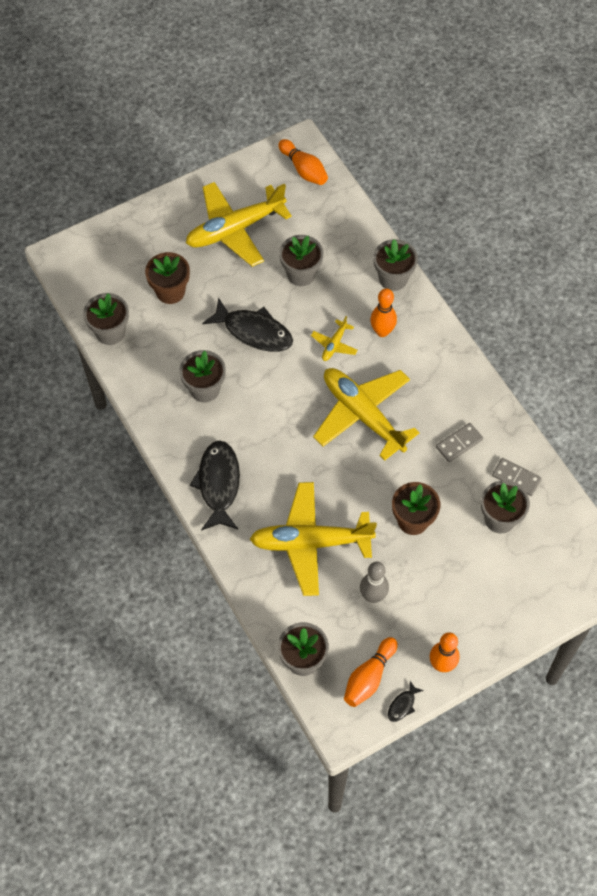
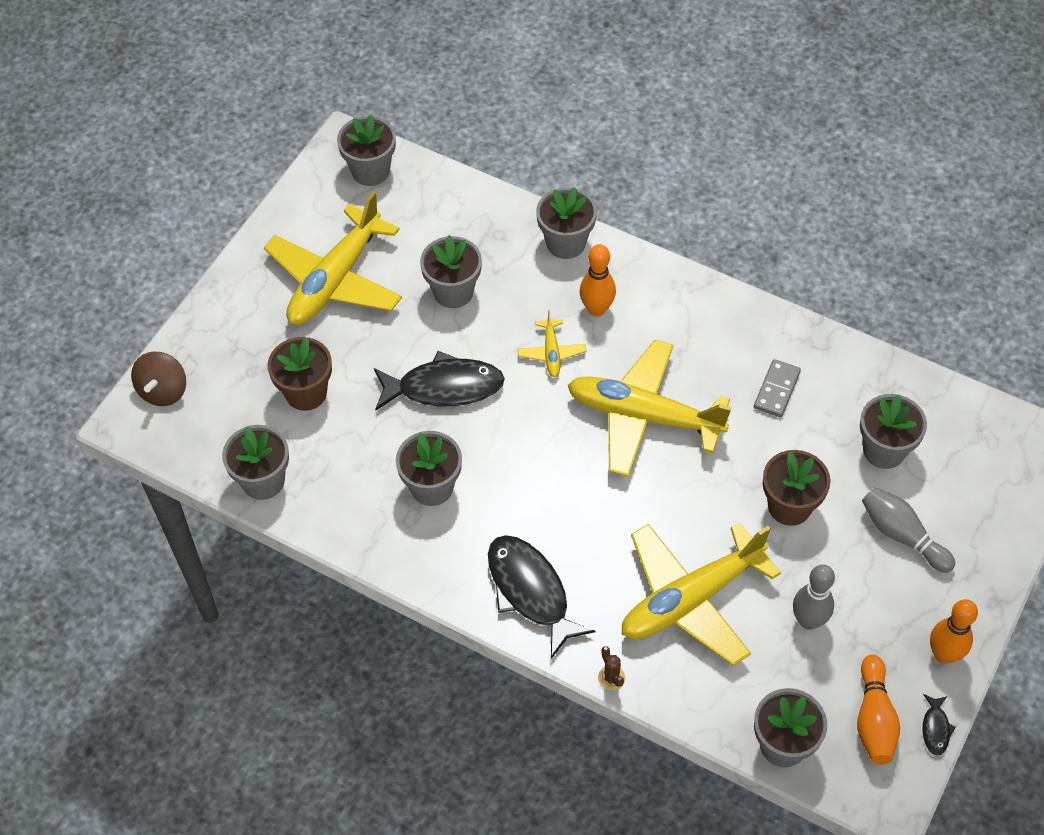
camera: 30 degrees left, 5 degrees down
(90, 247) = (163, 391): none -> brown spinning top
(230, 562) = (611, 678): none -> brown cactus
(304, 169) = (370, 171): orange bowling pin -> grey flower pot
(471, 578) = (902, 535): none -> grey bowling pin
(516, 478) = (867, 394): grey domino -> none

